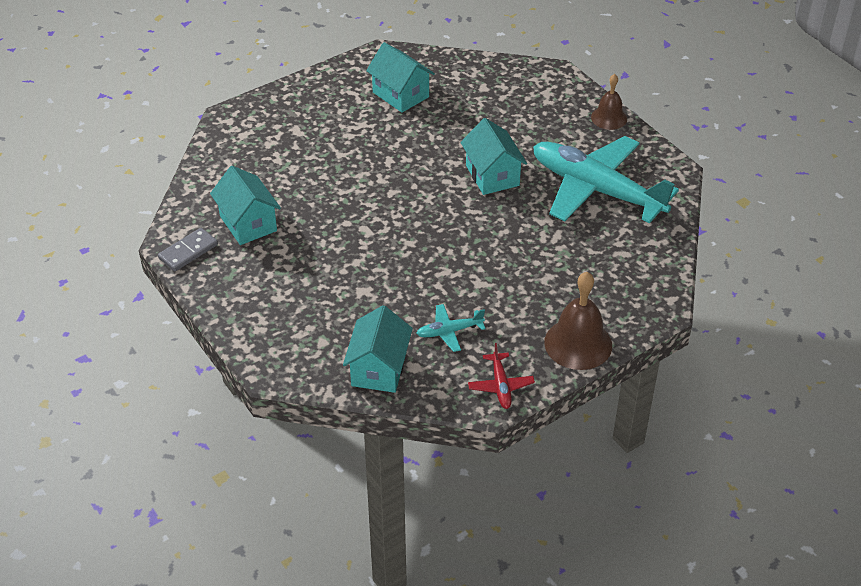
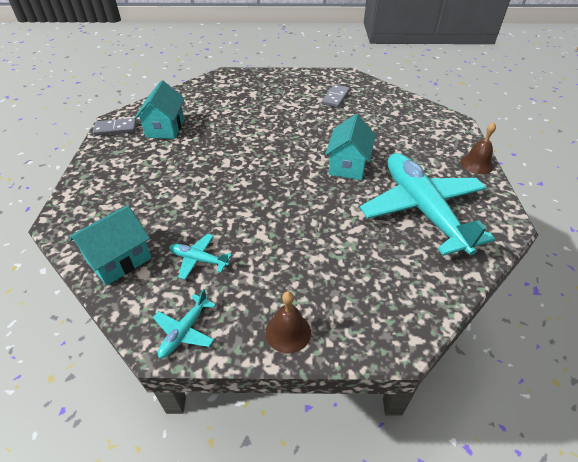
camera: 35 degrees right, 0 degrees up
(400, 95) = (335, 97): turquoise house -> grey domino
(500, 385) = (185, 331): red plane -> turquoise plane
(578, 343) = (288, 332): brown bell -> brown bell, size x0.63

